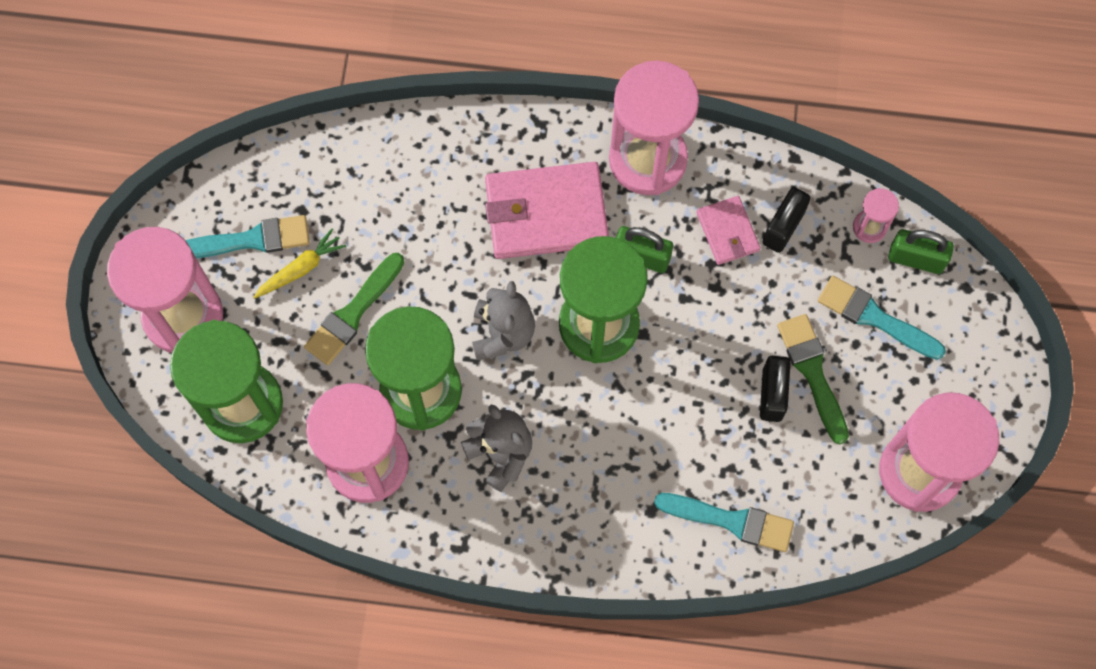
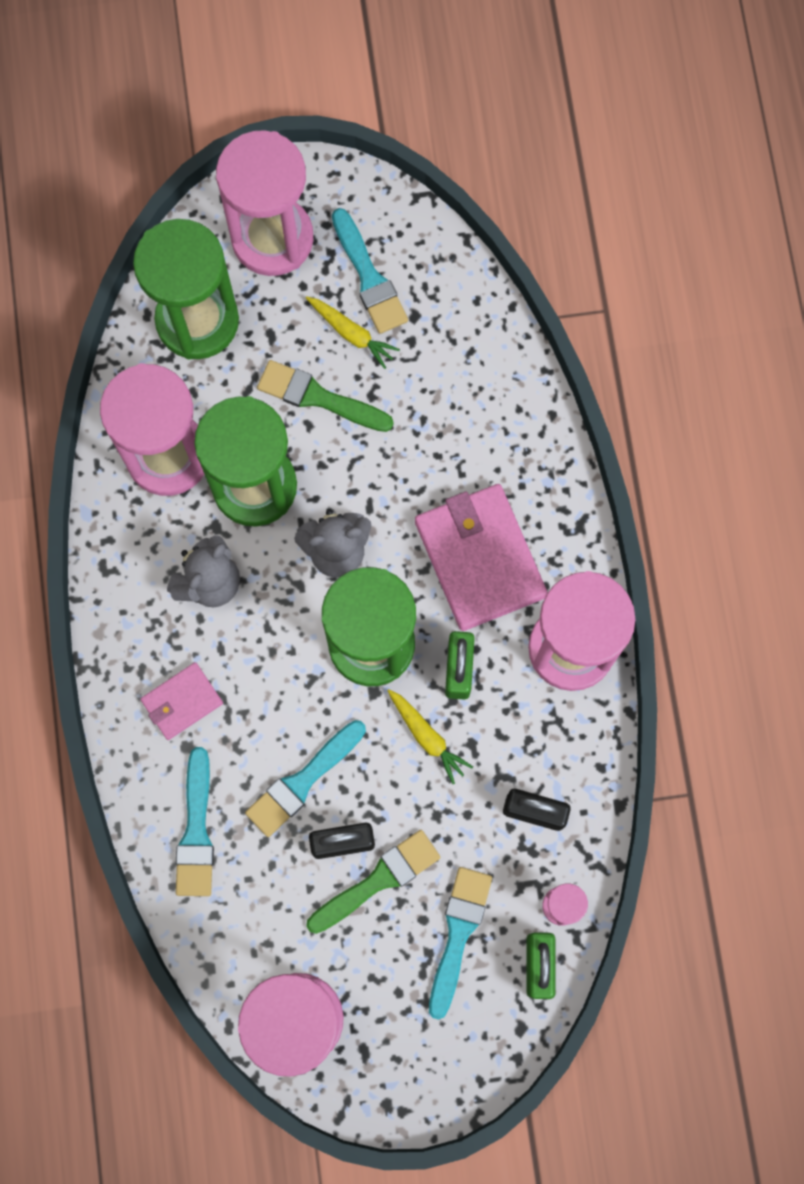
camera: 75 degrees right, 5 degrees up
(695, 299) = (427, 737): none -> yellow carrot
(708, 415) = (302, 781): none -> turquoise brush
(728, 232) = (512, 753): pink wallet -> pink wallet (182, 702)

